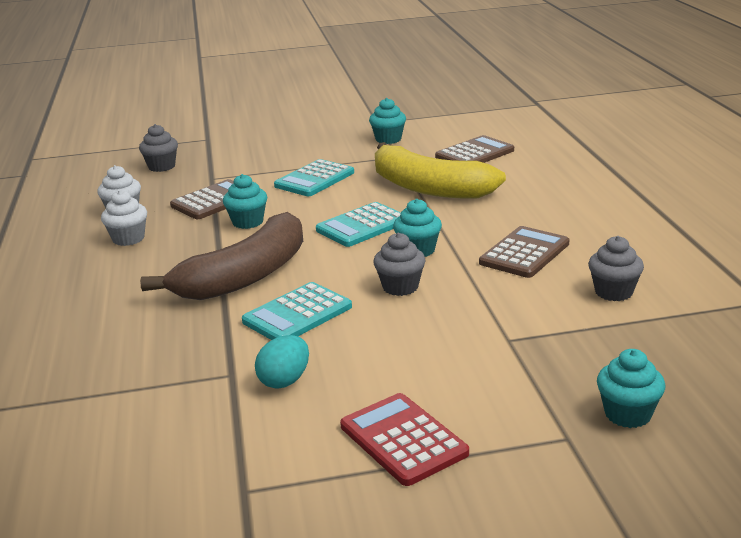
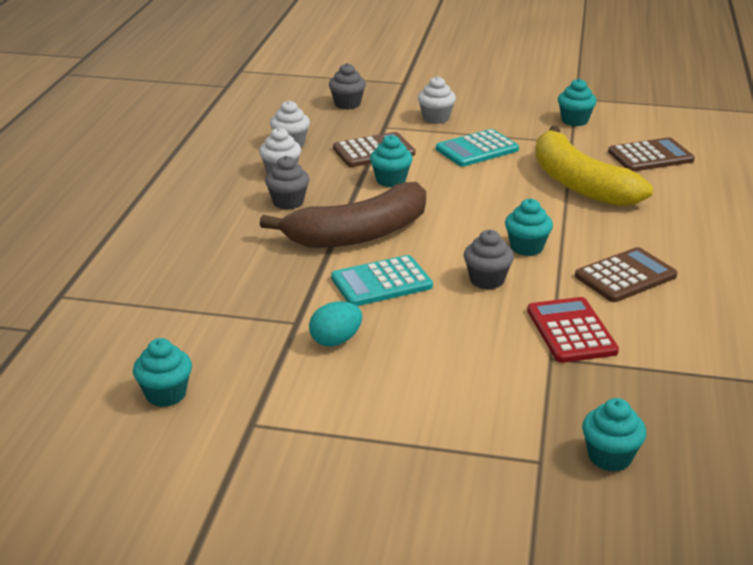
camera: 20 degrees right, 5 degrees up
(124, 488) = (166, 394): none -> turquoise cupcake
(258, 162) = (436, 118): none -> white cupcake
(362, 226) = (491, 209): turquoise calculator -> none
(403, 440) = (400, 420): red calculator -> red calculator (571, 331)
(613, 292) = (684, 338): grey cupcake -> grey cupcake (288, 202)

